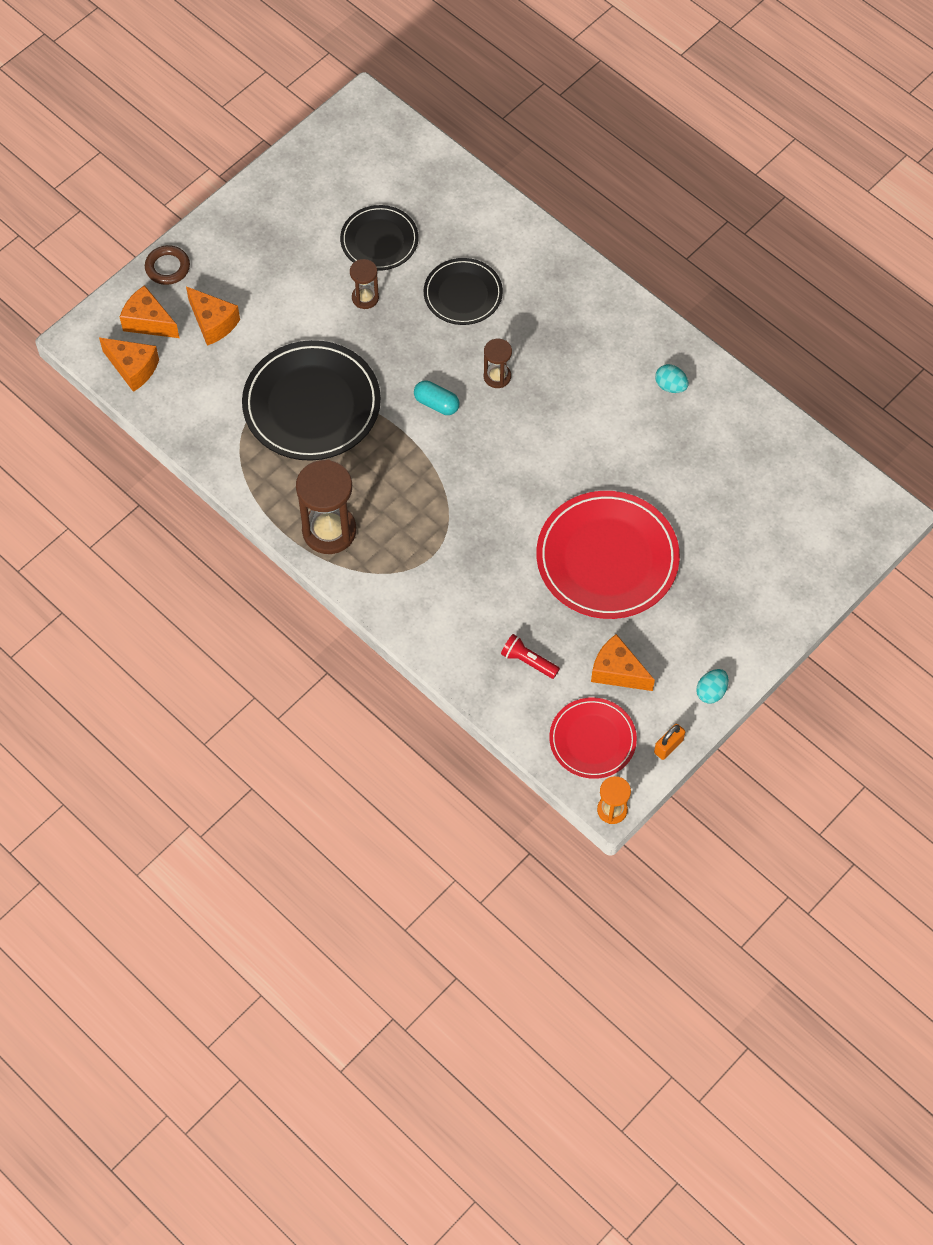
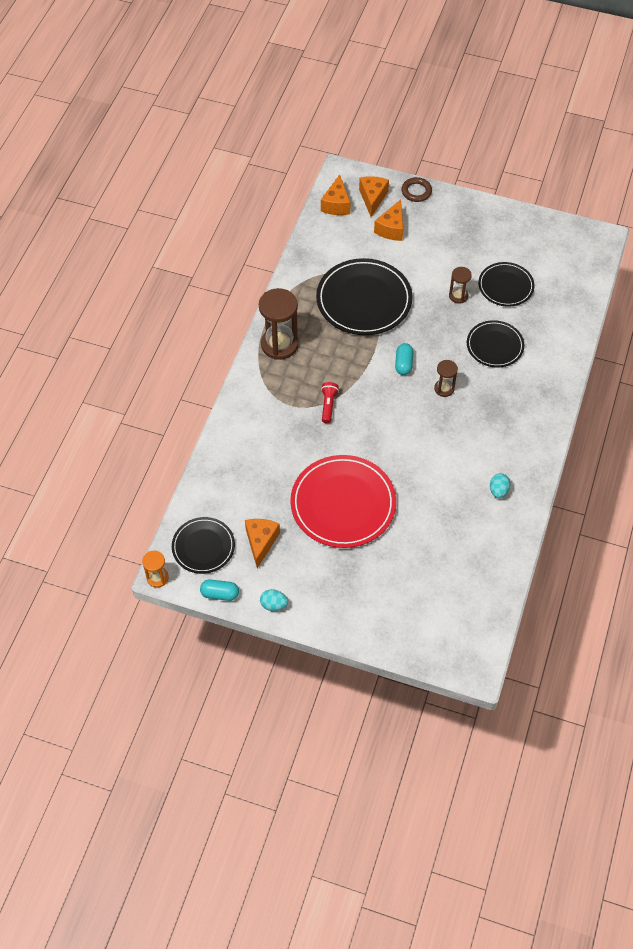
camera: 65 degrees right, 5 degrees down
(528, 661) = (242, 488): red flashlight -> red flashlight (328, 405)
(592, 740) = (203, 547): red plate -> black plate
(668, 746) = (220, 594): orange padlock -> turquoise capsule

